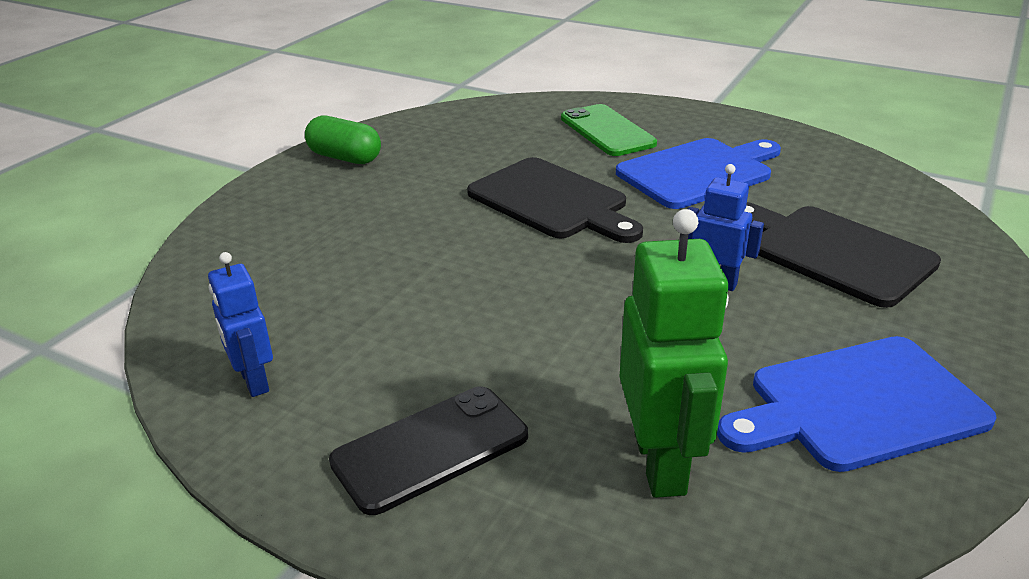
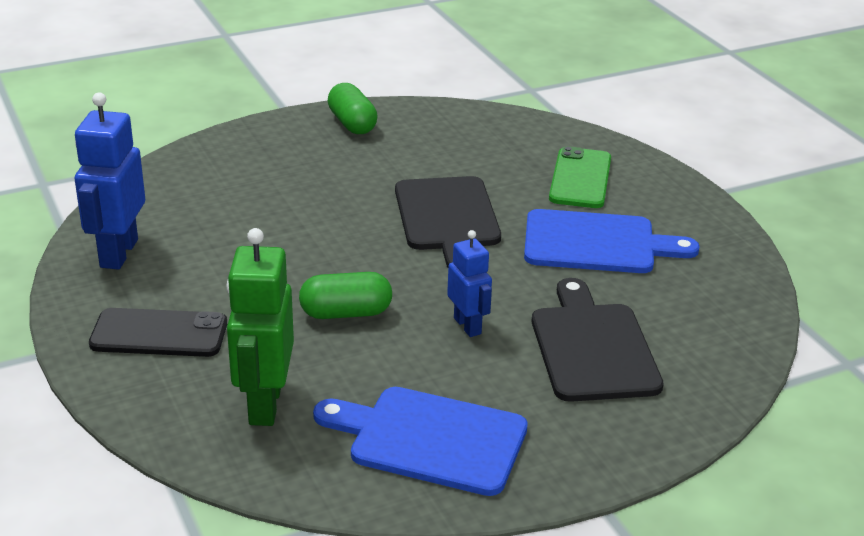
camera: 35 degrees right, 0 degrees up
(253, 381) = (118, 253): blue robot -> blue robot, size x1.68
(593, 324) = (346, 313): none -> green capsule
(660, 463) = (264, 404): green robot -> green robot turned 150 degrees clockwise

